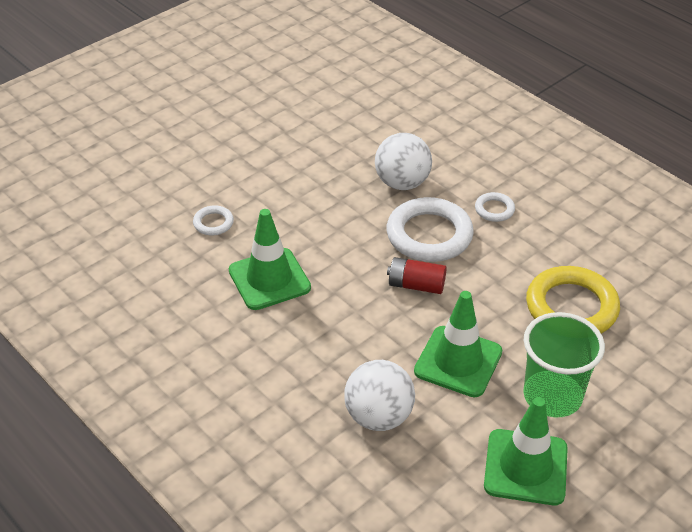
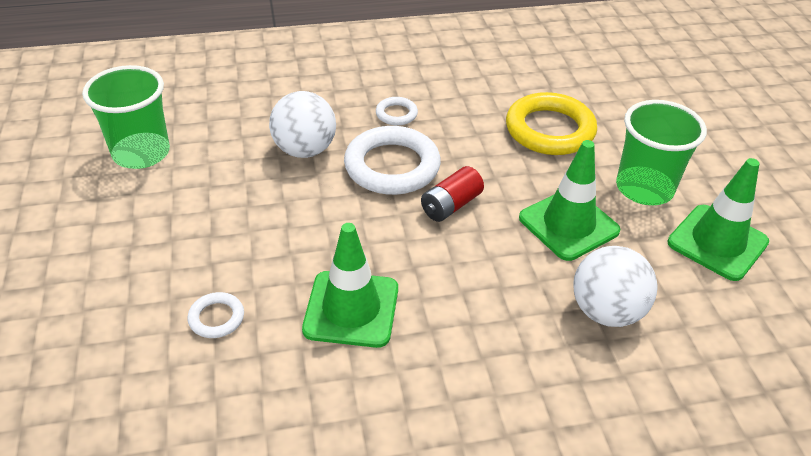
camera: 60 degrees left, 0 degrees up
(323, 113) = (141, 153): none -> green cup

